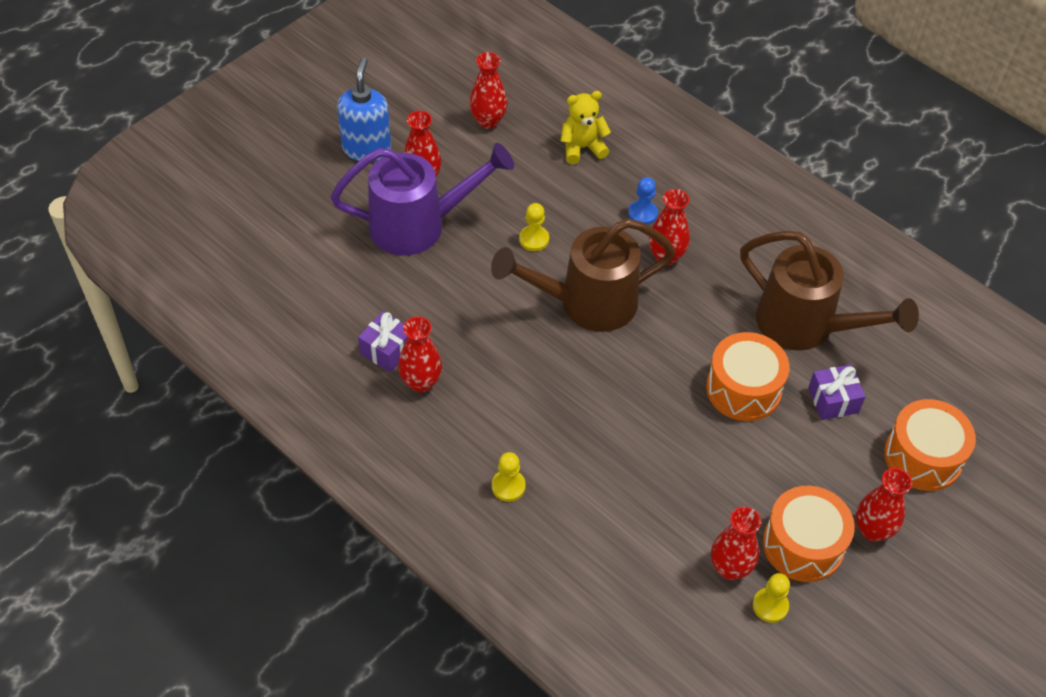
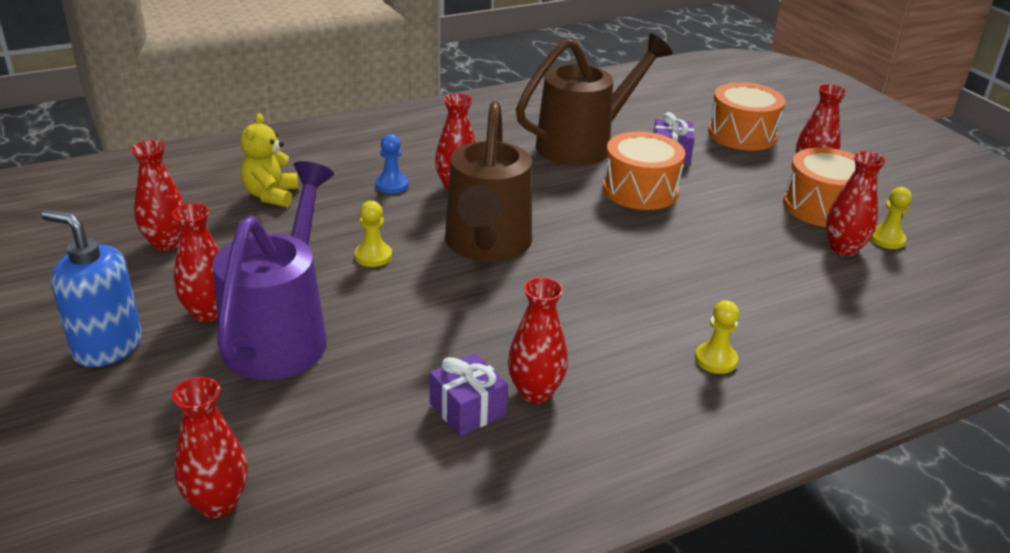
camera: 70 degrees left, 20 degrees down
(262, 260) = (218, 503): none -> red vase

